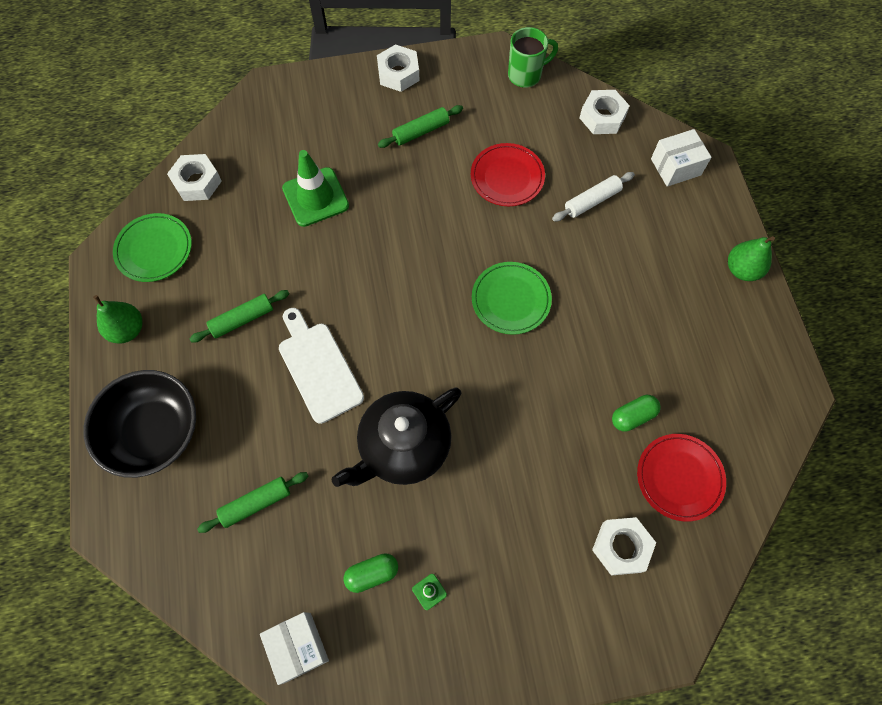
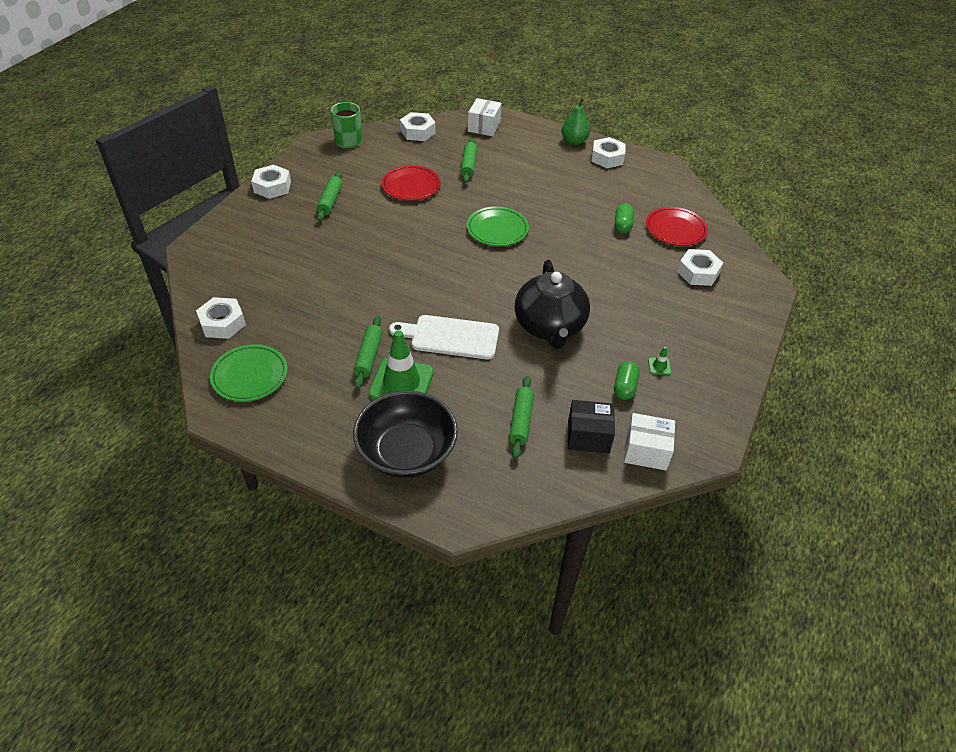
camera: 55 degrees left, 20 degrees down
(127, 330) = (301, 425): green pear -> none
(279, 578) = (588, 436): none -> black box
(315, 197) = (316, 271): green traffic cone -> green traffic cone (401, 383)
(592, 201) = (468, 165): white rolling pin -> green rolling pin
(746, 323) = (607, 158): none -> white nut

